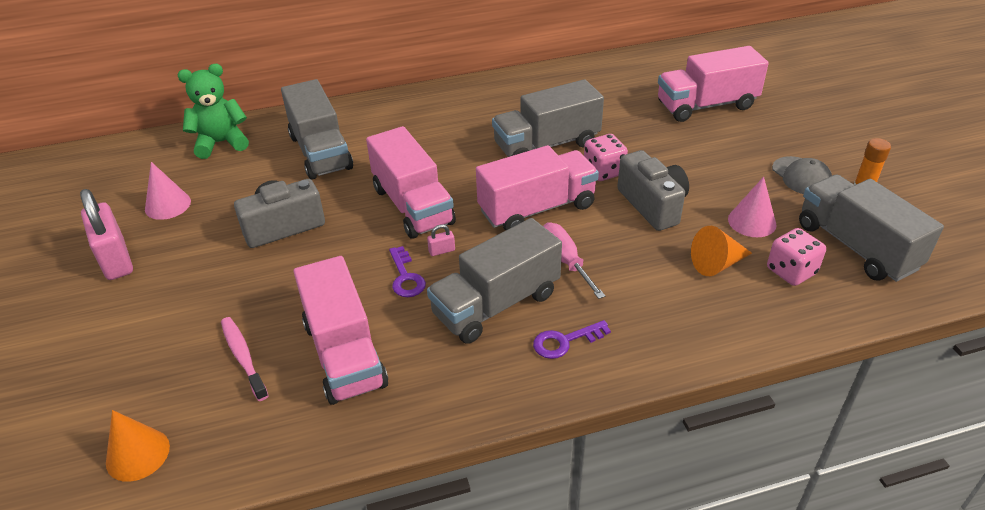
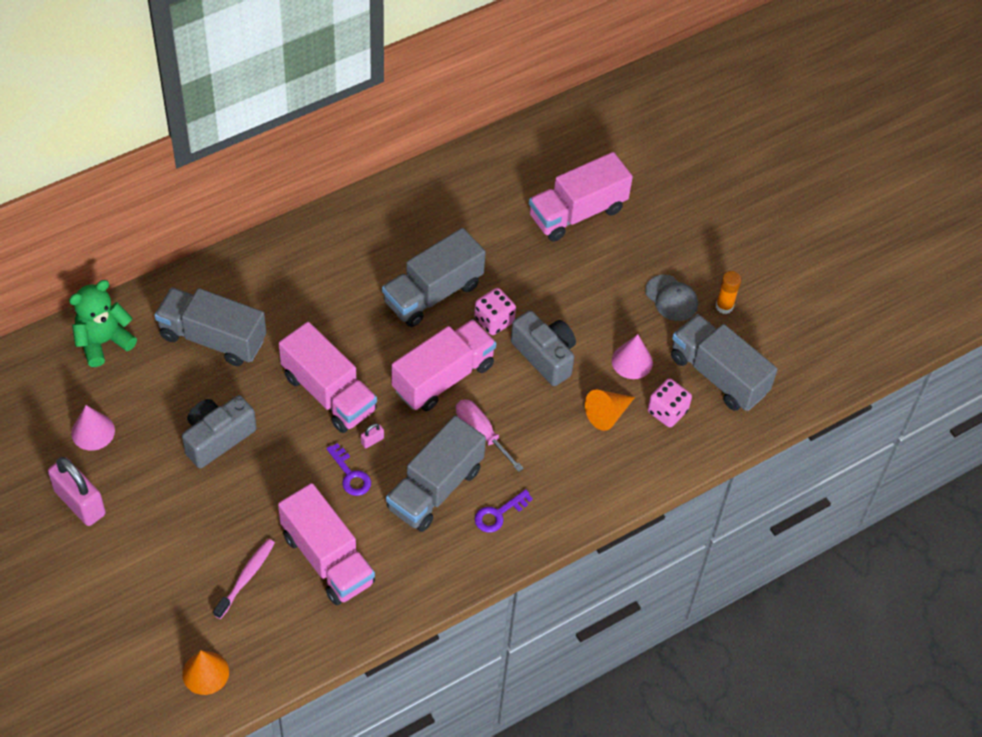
camera: 20 degrees left, 15 degrees up
(243, 357) = (246, 577): pink toothbrush -> pink toothbrush turned 75 degrees clockwise
(320, 152) = (212, 338): grey truck -> grey truck turned 150 degrees clockwise

